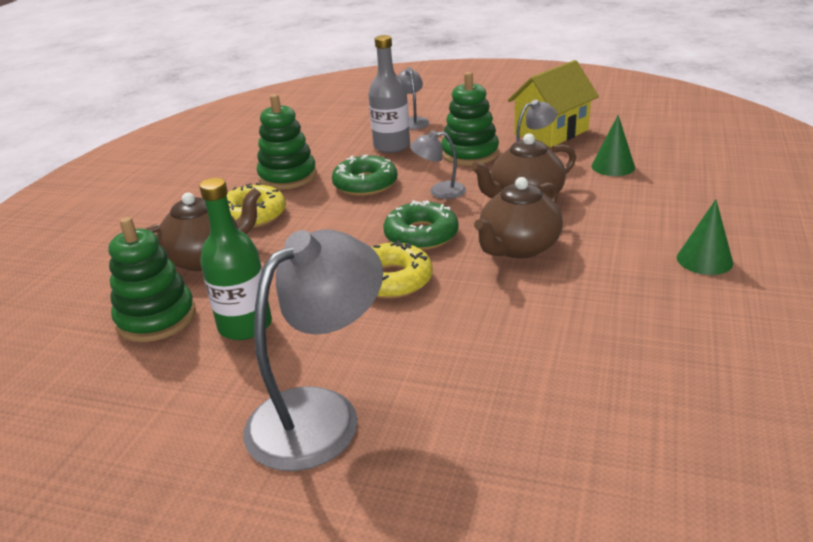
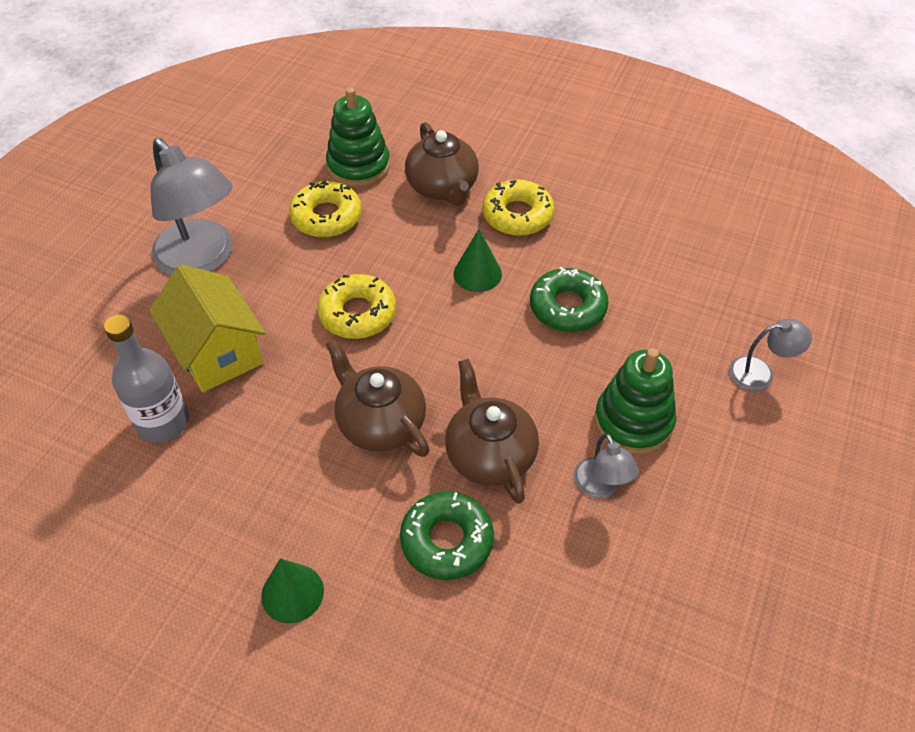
camera: 95 degrees right, 20 degrees up
(245, 325) = (326, 217): green bottle -> yellow donut
(287, 176) = (604, 241): green stacking toy -> none
(391, 146) = (674, 341): grey bottle -> grey bottle (163, 422)
(421, 235) = (433, 344): green donut -> green donut (447, 540)
(439, 191) = (530, 373): grey lamp -> none
(551, 132) = (693, 537): yellow house -> yellow house (217, 352)
(613, 166) = (556, 582): green cone -> green cone (477, 273)

